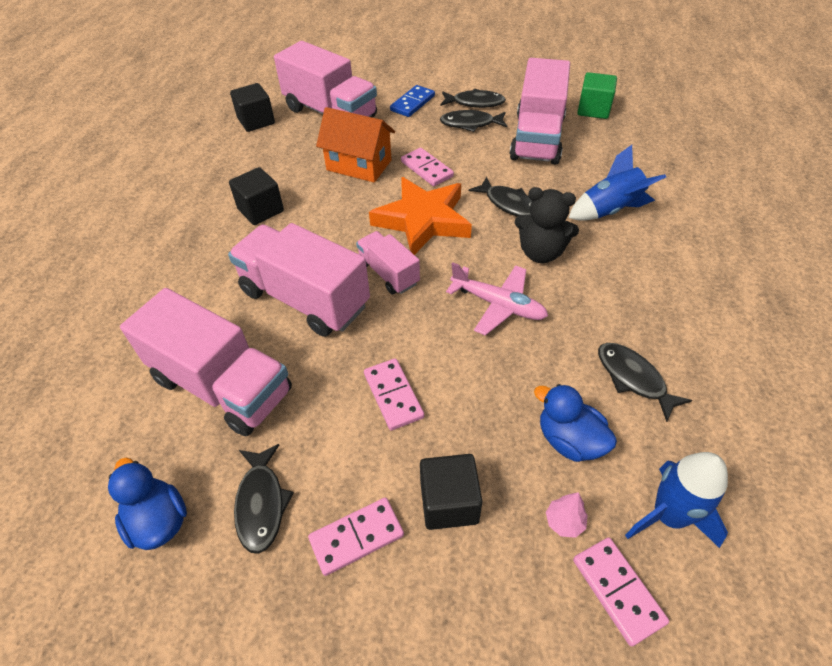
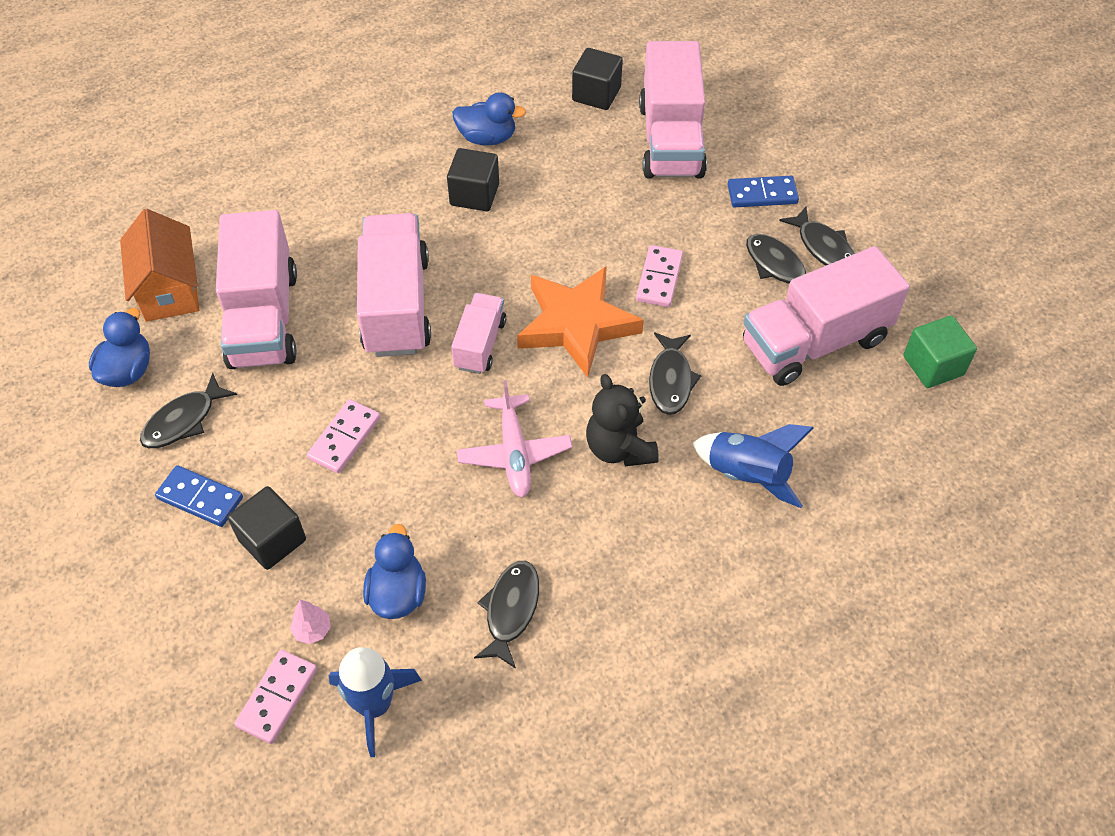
camera: 50 degrees right, 5 degrees up
(223, 180) = (487, 138): none -> blue duck
(356, 537) = (200, 498): pink domino -> blue domino
(359, 165) = (610, 220): orange house -> orange house (169, 289)

